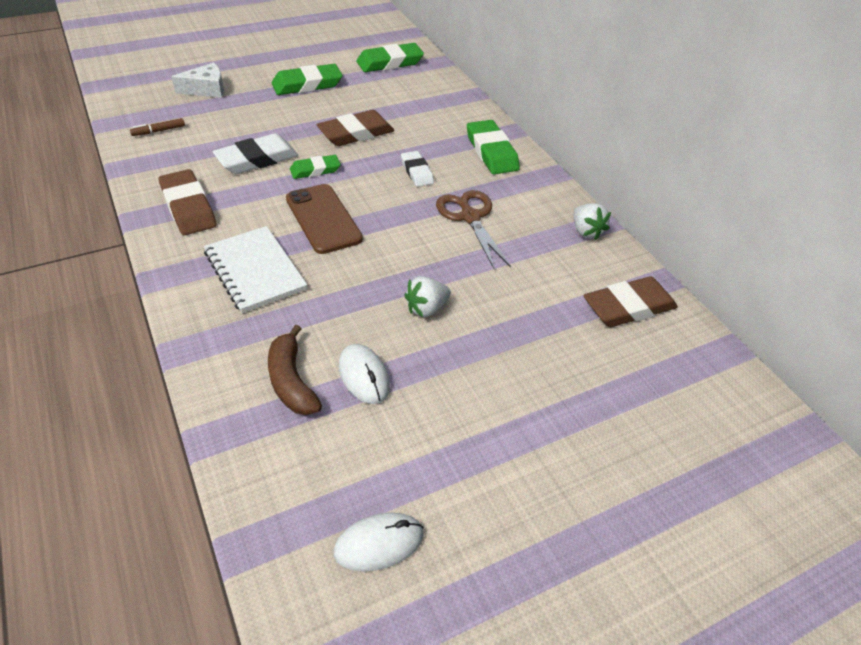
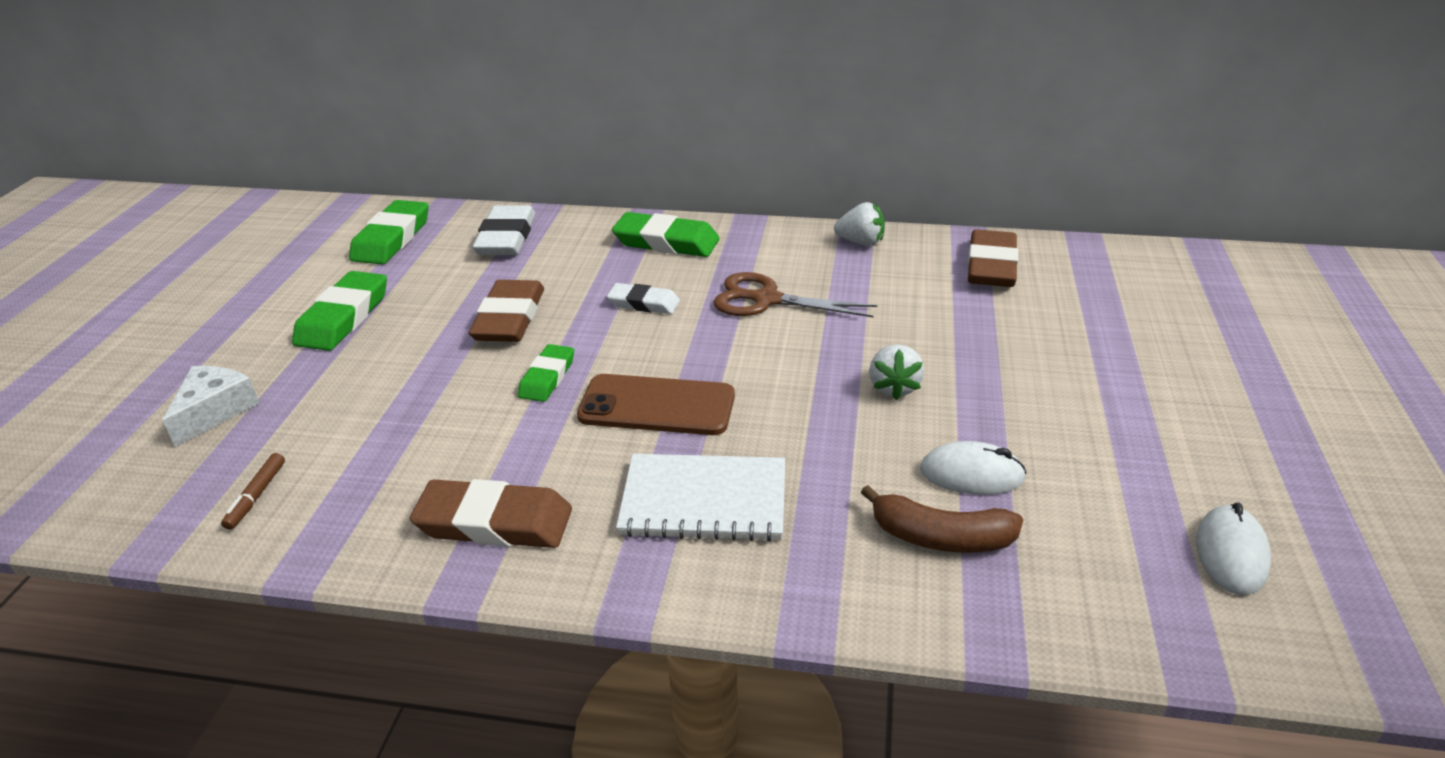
camera: 50 degrees left, 10 degrees down
(257, 159) = (460, 419): white eraser -> white eraser (506, 237)

